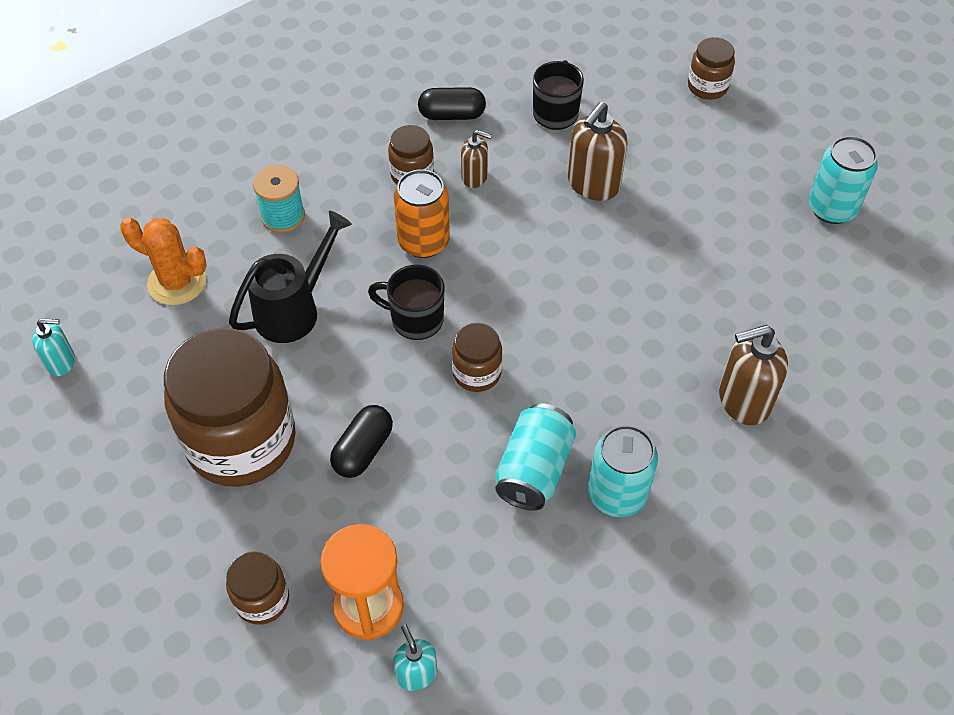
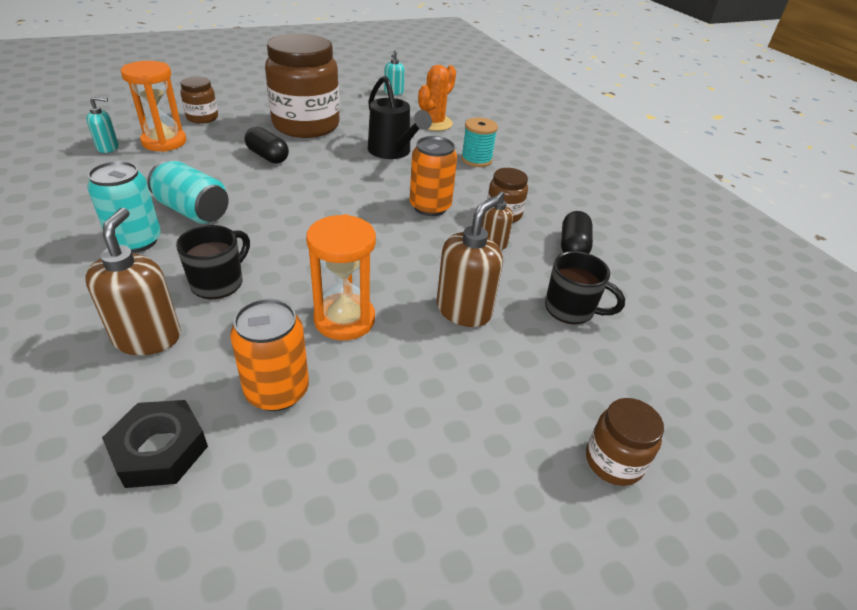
camera: 100 degrees right, 15 degrees down
(415, 319) = (357, 191): black mug -> black mug (219, 283)
(477, 373) = (293, 205): brown jar -> none
(593, 185) = (464, 310): brown soap dispenser -> brown soap dispenser turned 75 degrees clockwise
(647, 266) = (344, 319): none -> orange hourglass
(749, 284) = (277, 391): none -> orange can
(832, 208) = (349, 532): turquoise can -> none
(836, 333) = (160, 450): none -> black nut

